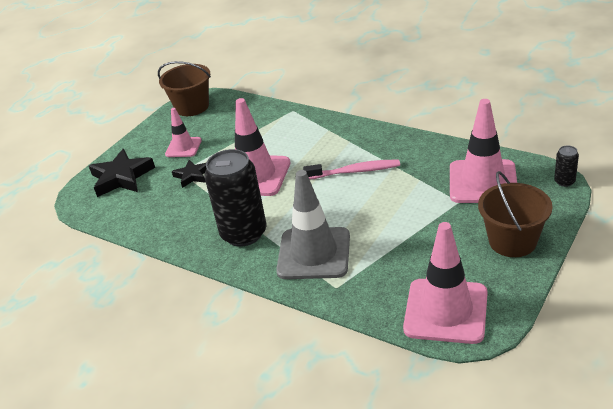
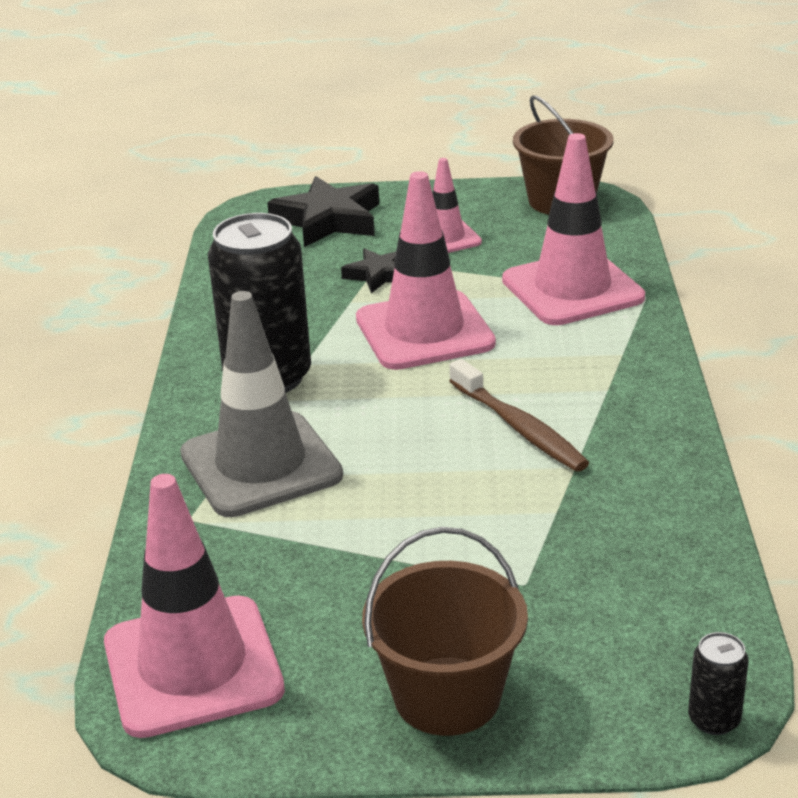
camera: 55 degrees right, 5 degrees down
(355, 171) = (519, 427): pink toothbrush -> brown toothbrush
(482, 182) = (614, 596): pink traffic cone -> pink traffic cone (572, 289)

